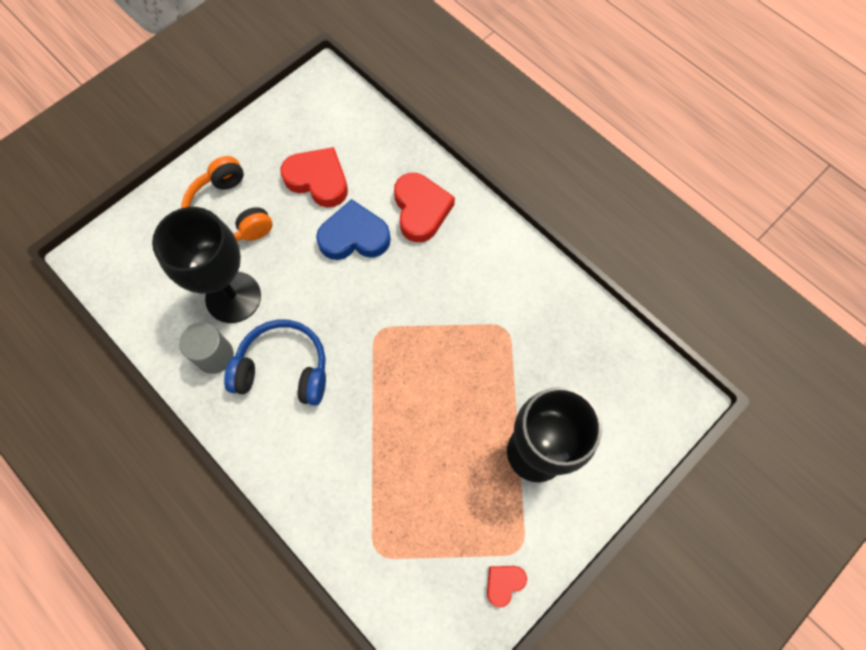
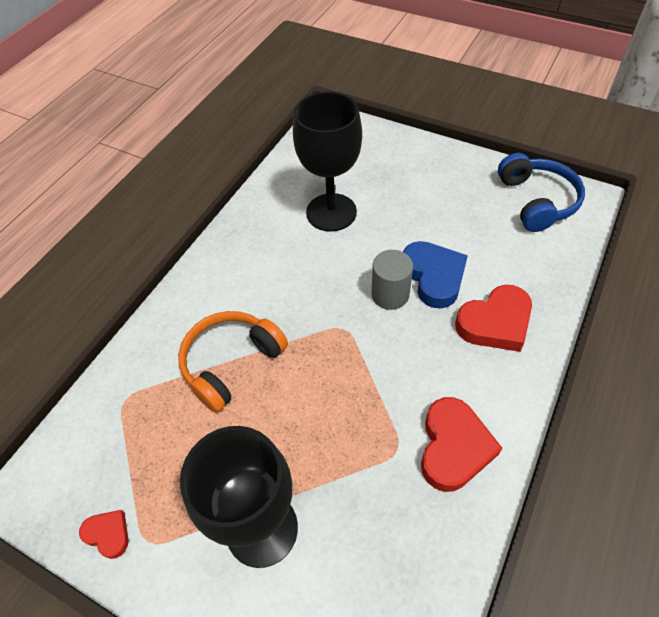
camera: 75 degrees right, 15 degrees down
(215, 356) = (274, 219): grey cylinder -> grey cylinder (390, 294)
(229, 213) = (407, 183): orange headphones -> orange headphones (231, 363)
(283, 368) = (279, 268): blue headphones -> blue headphones (537, 201)
(318, 180) = (476, 230): red heart -> red heart (453, 447)

